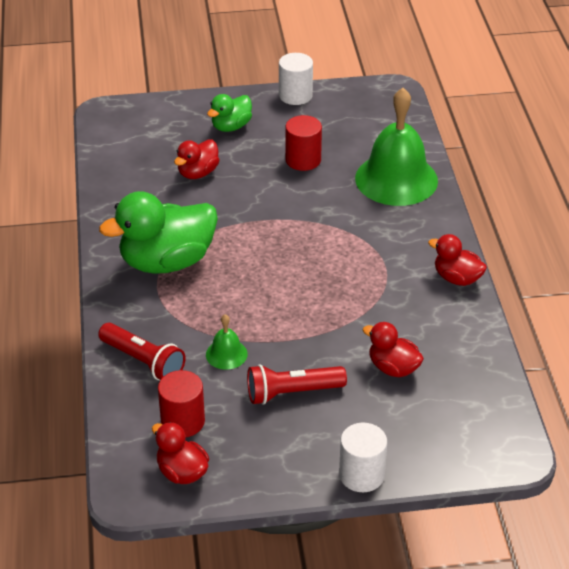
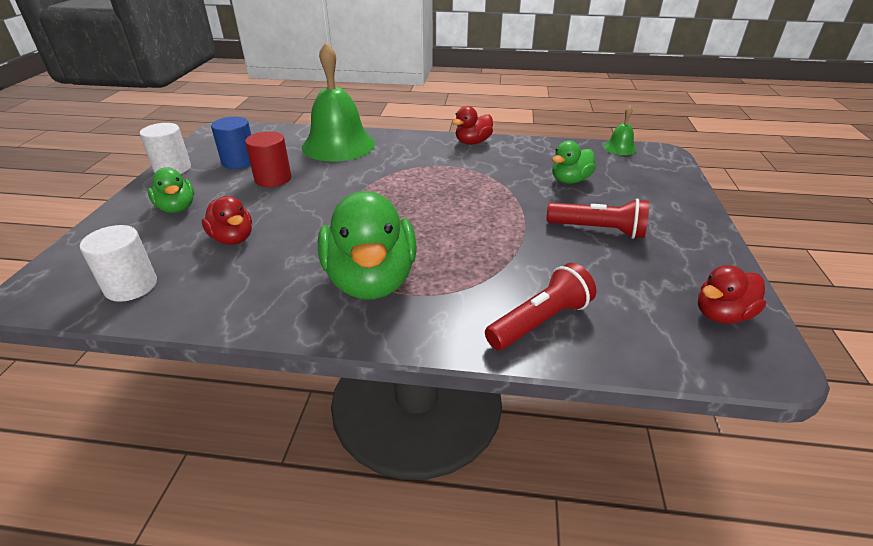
camera: 75 degrees left, 5 degrees down
(182, 421) = (641, 303): red cylinder -> none
(226, 354) = (538, 260): green bell -> green bell (620, 148)
(292, 393) = (598, 230): red flashlight -> red flashlight turned 75 degrees counterclockwise
(327, 128) = (239, 162): none -> blue cylinder
(361, 475) = (699, 212): white cylinder -> white cylinder (131, 286)
(393, 368) = (570, 180): red duck -> green duck

